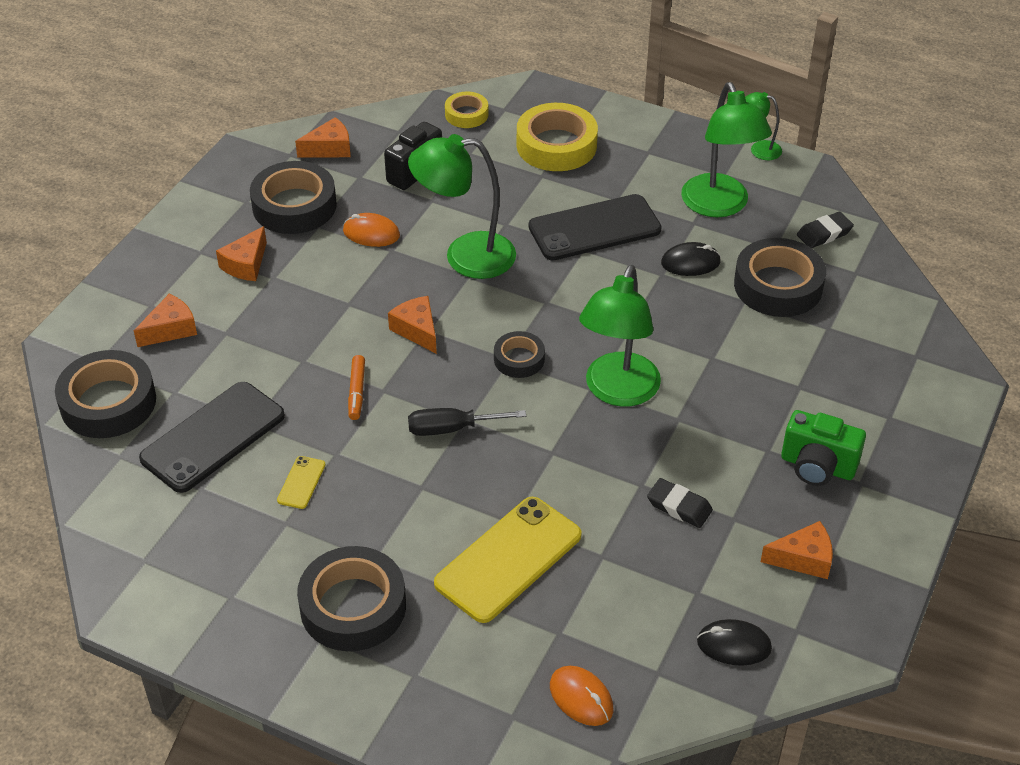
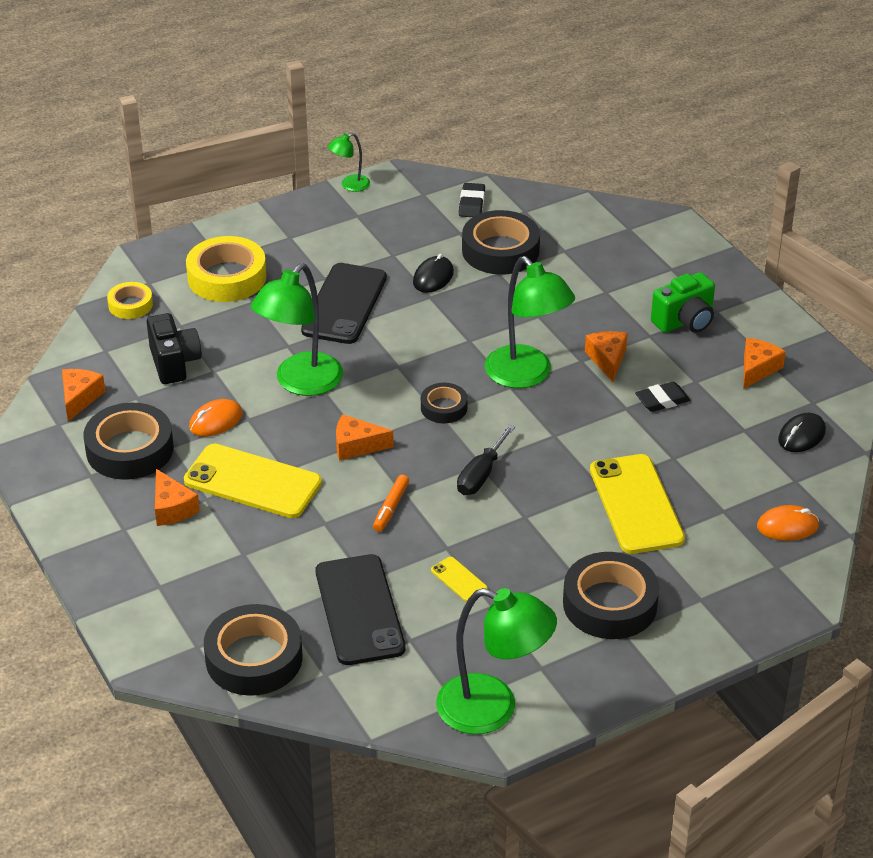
camera: 55 degrees left, 5 degrees down
(171, 329) = (204, 585): orange cheese -> orange cheese (607, 359)
(316, 292) = (253, 482): none -> yellow phone
(357, 392) = (391, 508): orange marker -> orange marker turned 75 degrees clockwise
(719, 206) = (389, 234): green lamp -> green lamp (493, 709)

